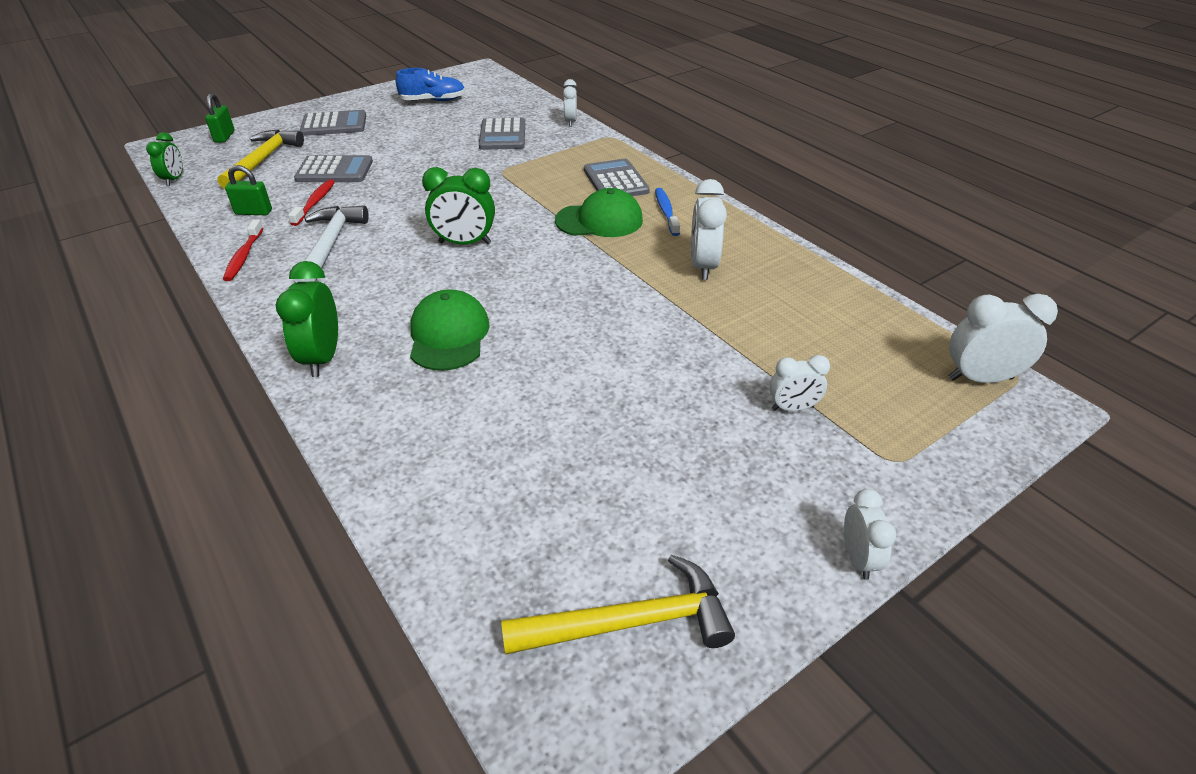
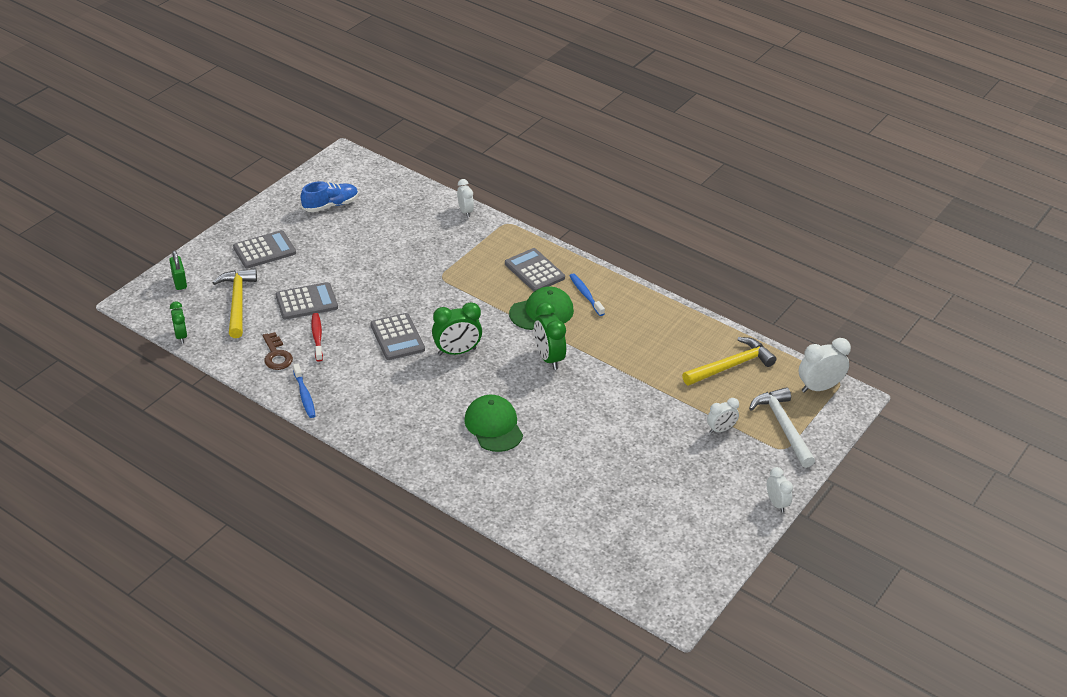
camera: 20 degrees left, 0 degrees up
(243, 256) = (304, 395): red toothbrush -> blue toothbrush
(253, 212) = (276, 355): green padlock -> brown key
(322, 358) = (424, 459): green clock -> green clock (548, 358)
(330, 245) = (360, 373): white hammer -> white hammer (783, 426)
(502, 135) = (418, 237): grey calculator -> grey calculator (397, 337)
(631, 622) = (681, 557): yellow hammer -> yellow hammer (731, 366)
(703, 266) = (631, 338): white clock -> none

